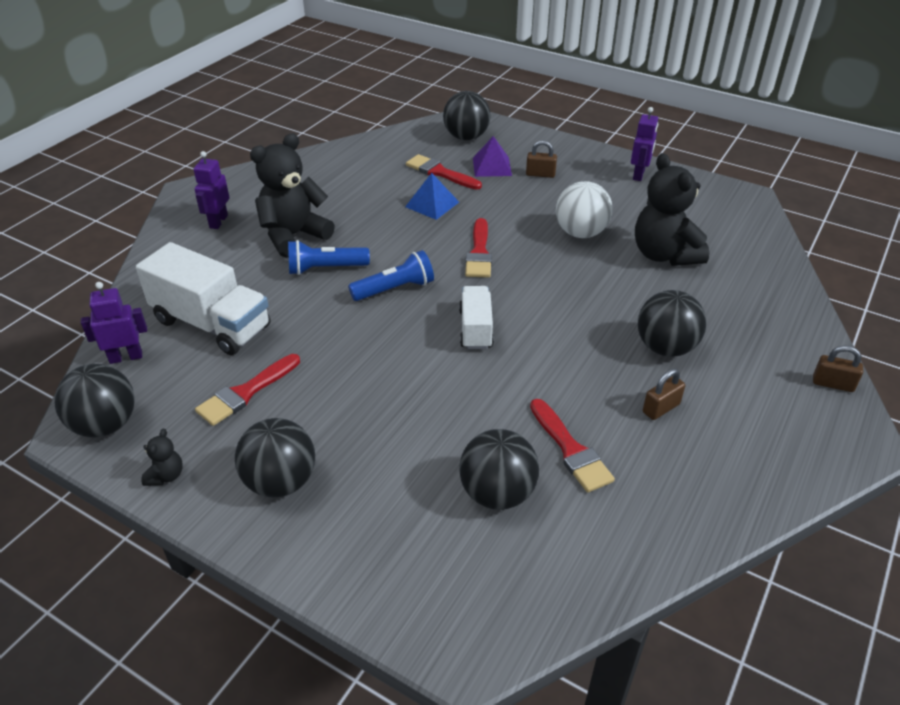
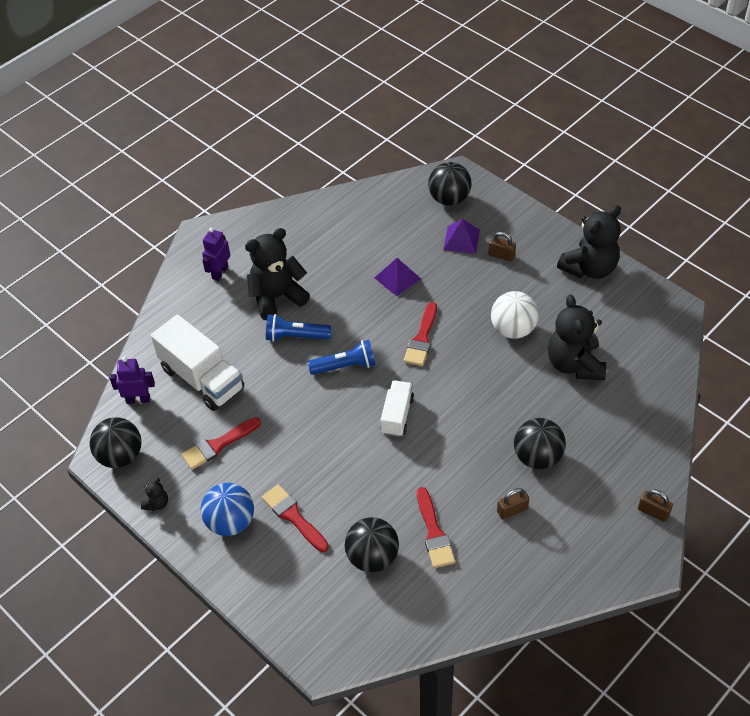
camera: 15 degrees right, 10 degrees up
(280, 482) = (230, 522): black ball -> blue ball
(432, 204) = (397, 278): blue pyramid -> purple pyramid
(440, 173) = (414, 241): red brush -> red brush (293, 516)
(639, 175) = (589, 268): purple robot -> black teddy bear

